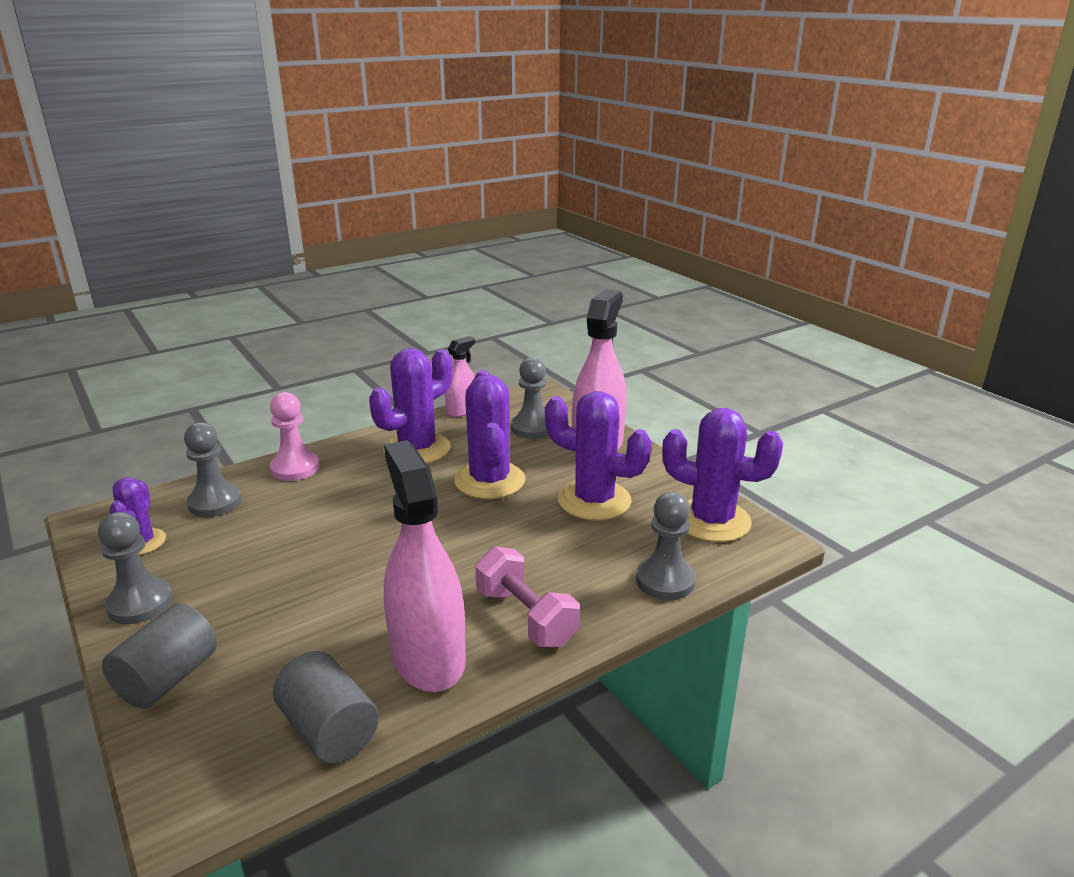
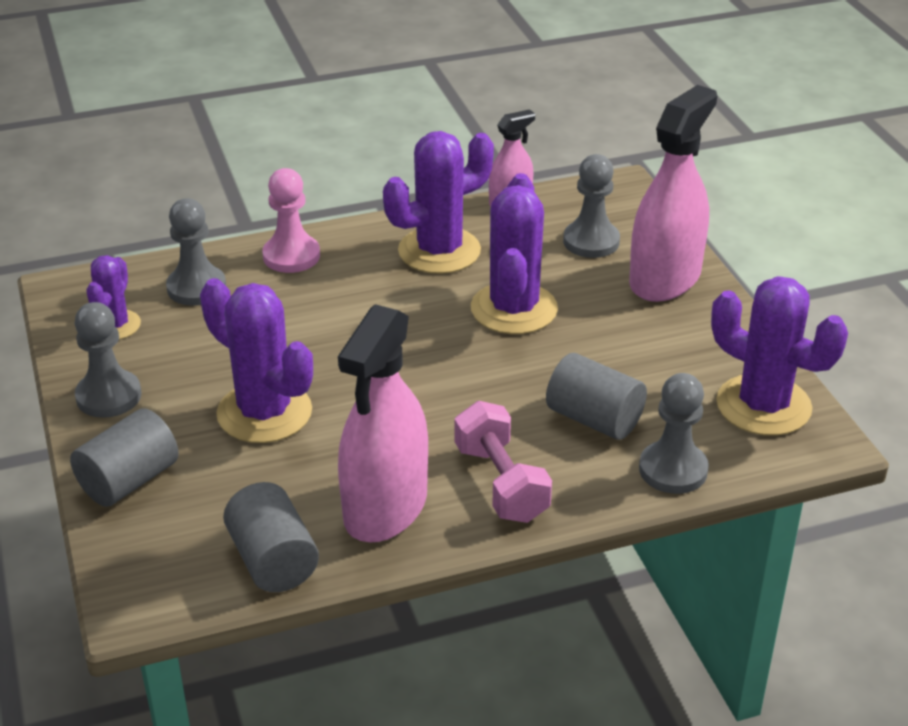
camera: 15 degrees right, 10 degrees up
(428, 657) = (385, 507): pink spray bottle -> pink spray bottle turned 150 degrees counterclockwise
(585, 552) = (594, 419): none -> grey cylinder
(594, 500) = (630, 356): purple cactus -> purple cactus (264, 413)

